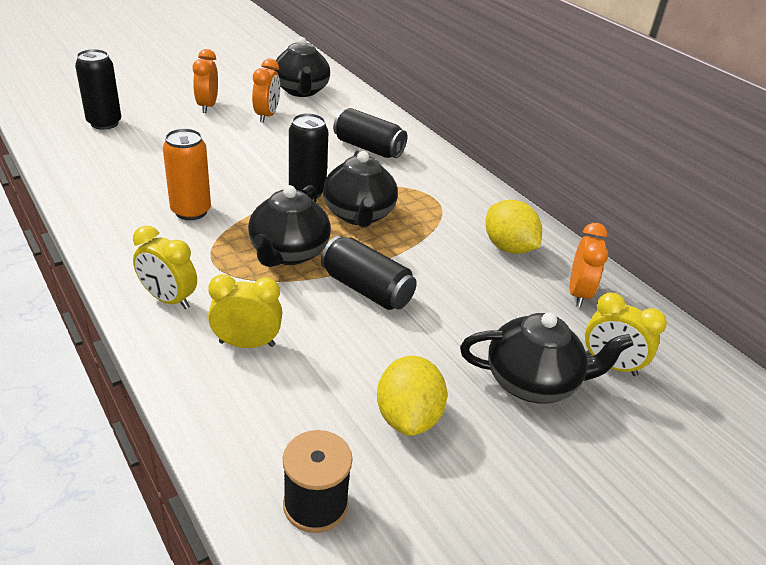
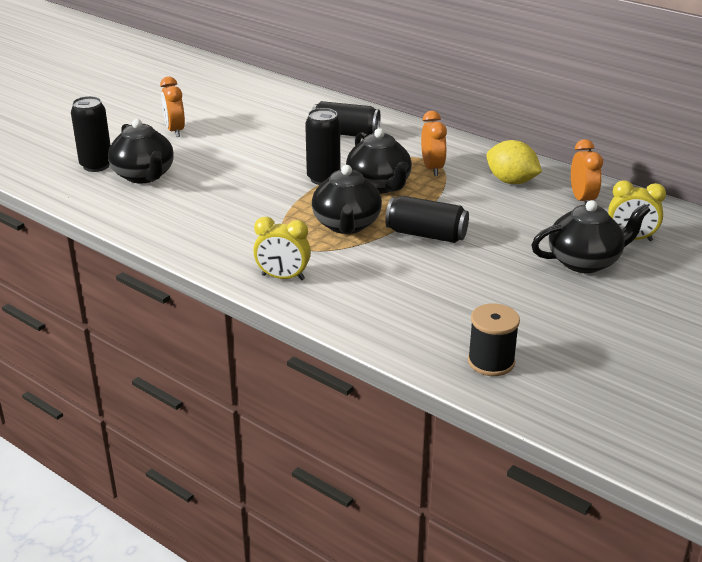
camera: 15 degrees left, 5 degrees down
(191, 211) = (241, 215): orange can -> none
(247, 344) = (367, 289): yellow clock -> none
(267, 116) = (235, 127): orange clock -> orange clock (432, 168)
(301, 91) = (247, 99): black teapot -> black teapot (144, 176)
(408, 417) = (515, 302): yellow lemon -> none

